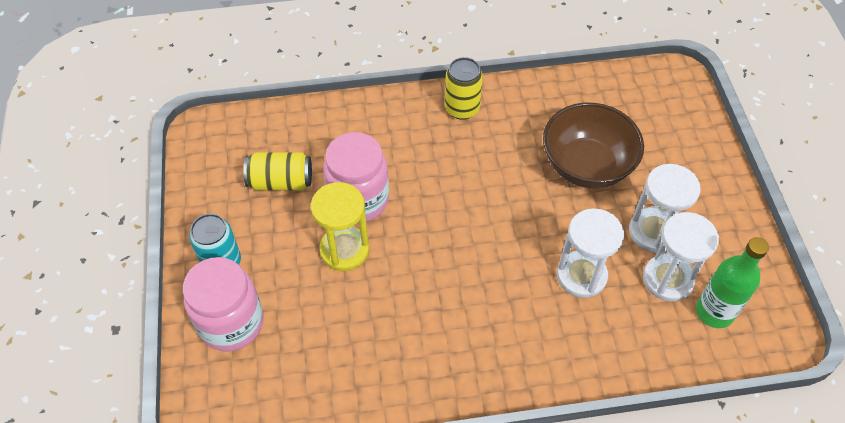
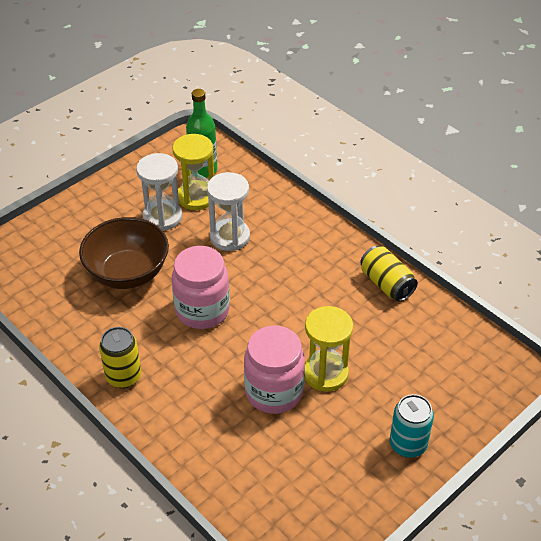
camera: 125 degrees left, 10 degrees down
(231, 323) = (444, 403): pink jar -> pink jar (202, 310)
(281, 182) = (303, 457): yellow can -> yellow can (386, 284)
(668, 279) = (196, 197): white hourglass -> yellow hourglass

